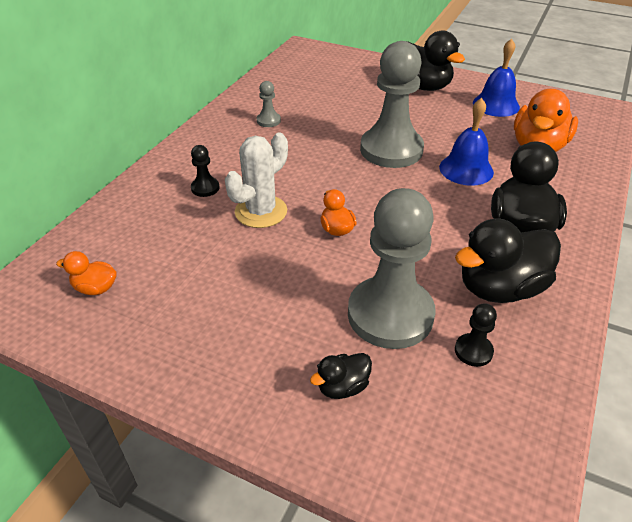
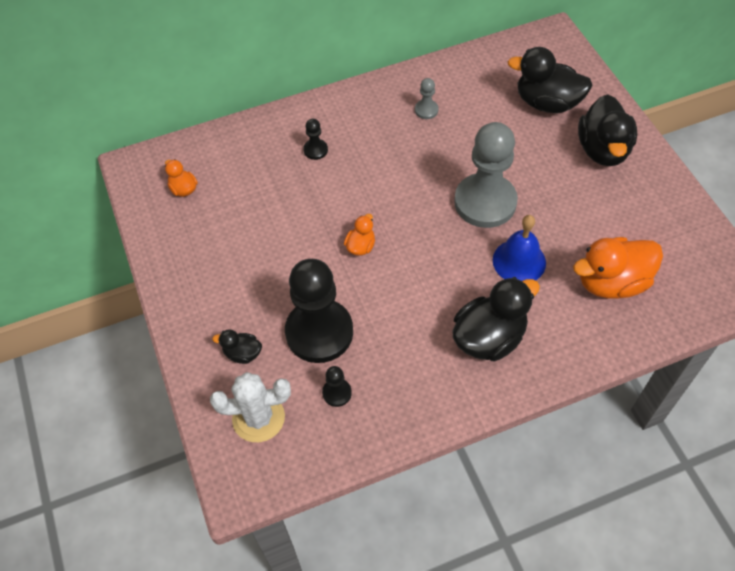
camera: 45 degrees right, 15 degrees up
(261, 211) = (329, 196): white cactus -> white cactus (258, 418)
(390, 314) = (319, 332): grey pawn -> black pawn
(496, 105) = (641, 214): blue bell -> none
(500, 288) = (409, 369): black duck -> black duck (547, 103)

